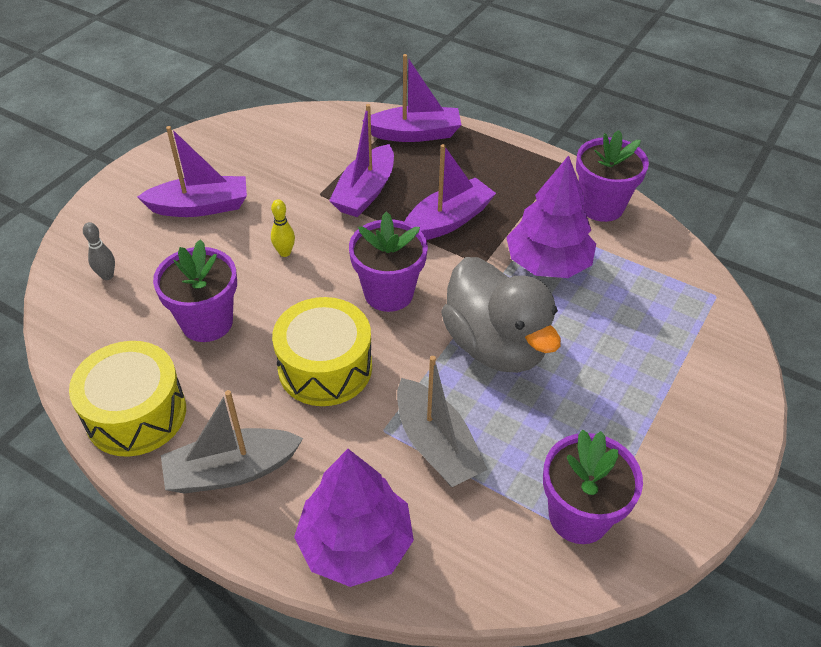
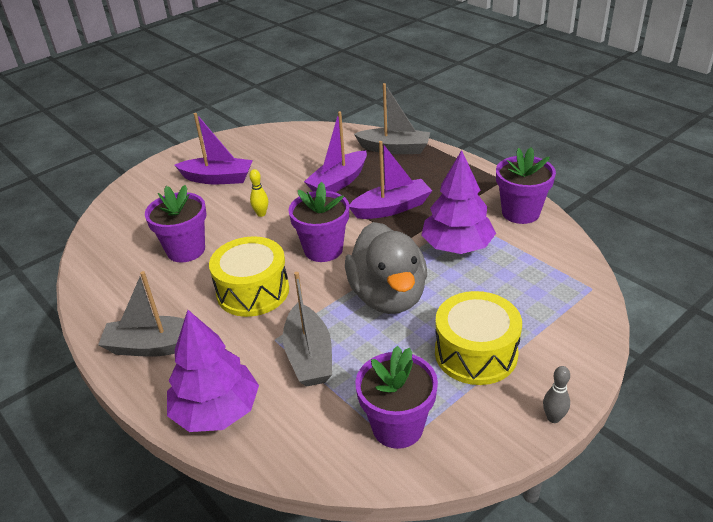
camera: 20 degrees right, 10 degrees down
(107, 276) = (135, 213): grey bowling pin -> grey bowling pin (553, 418)
(136, 414) = (110, 299): yellow drum -> yellow drum (476, 353)
(415, 134) = (394, 149): purple boat -> grey boat

